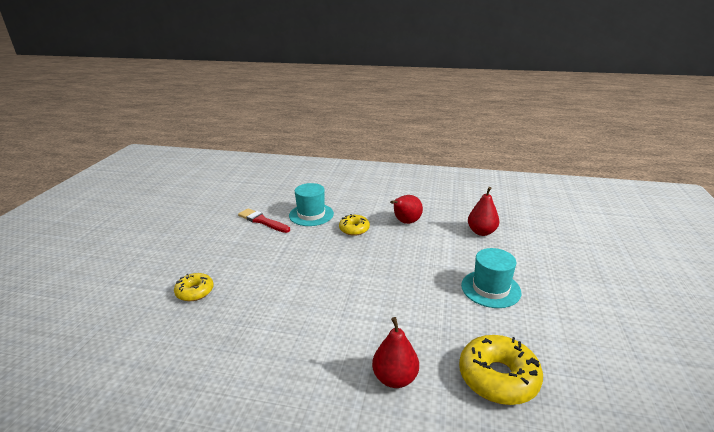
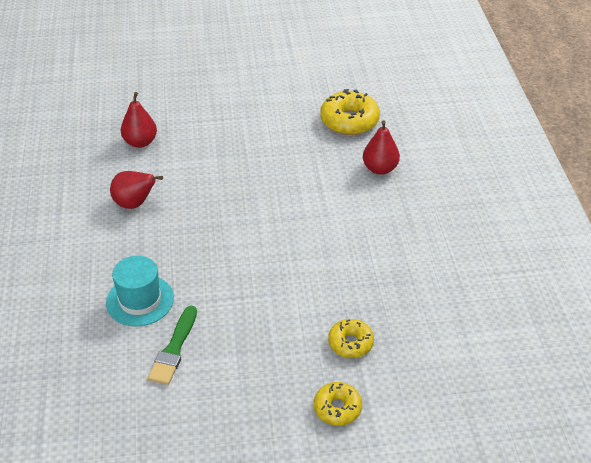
camera: 110 degrees left, 15 degrees up
(262, 221) = (174, 349): red brush -> green brush
(354, 229) = (166, 246): yellow donut -> yellow donut (337, 408)
(490, 289) = (244, 130): turquoise hat -> none

